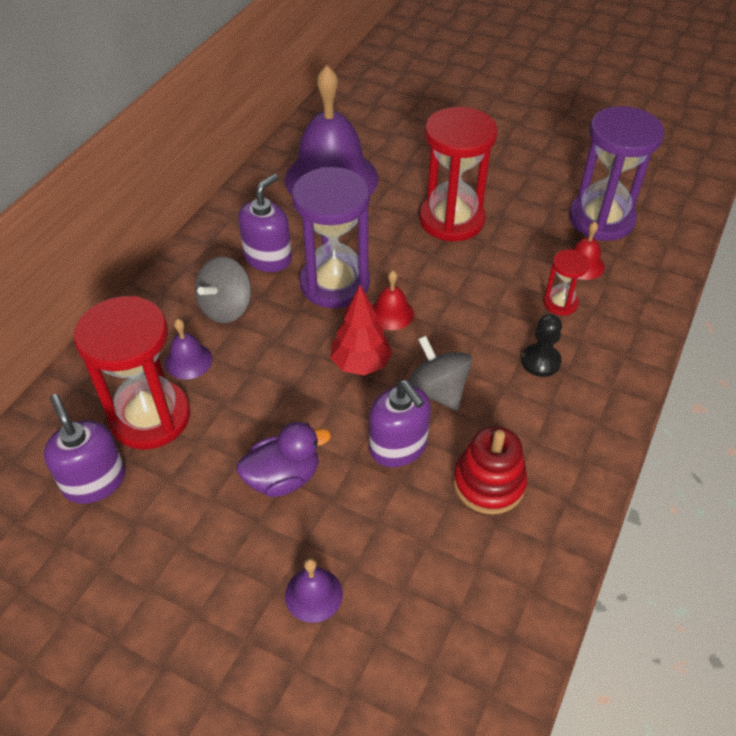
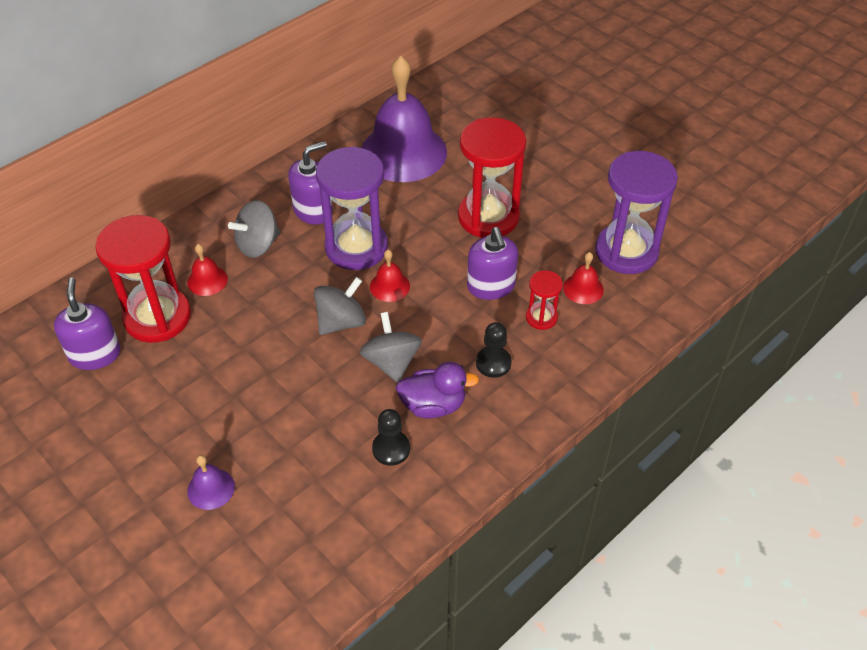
camera: 20 degrees right, 0 degrees up
(188, 361) = (207, 280): purple bell -> red bell
(283, 478) = (233, 394): purple duck -> purple duck (433, 405)
(361, 364) = (341, 322): red tree -> grey spinning top
(398, 446) = (335, 398): purple soap dispenser -> purple soap dispenser (491, 286)
(489, 483) = (391, 449): red stacking toy -> black pawn

